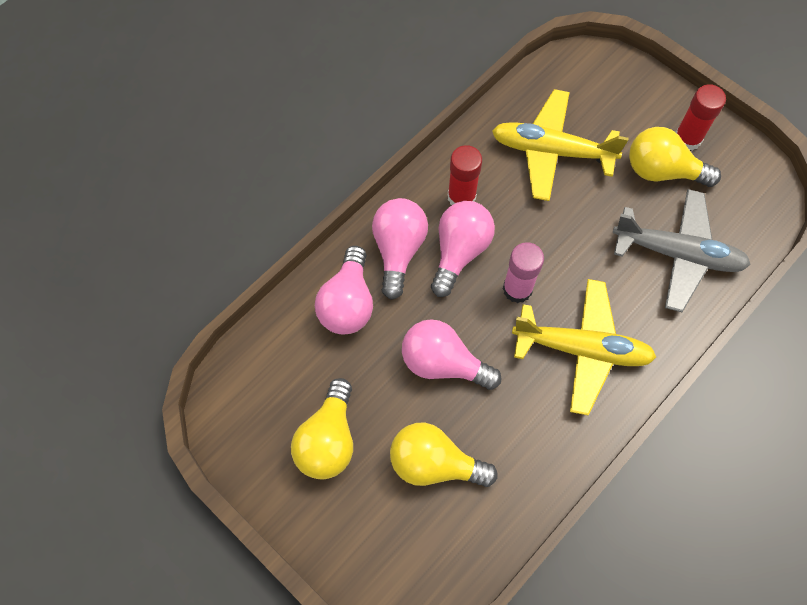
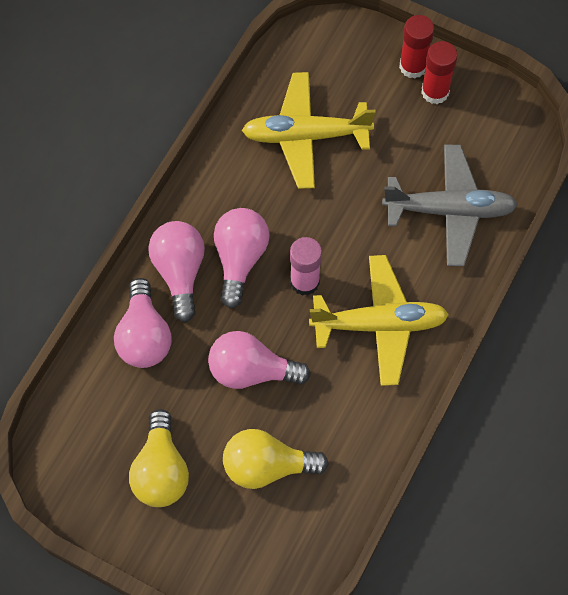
camera: 15 degrees left, 0 degrees up
(461, 197) = (228, 203): red glue stick -> red glue stick (413, 66)
(662, 171) = (417, 130): yellow light bulb -> none

